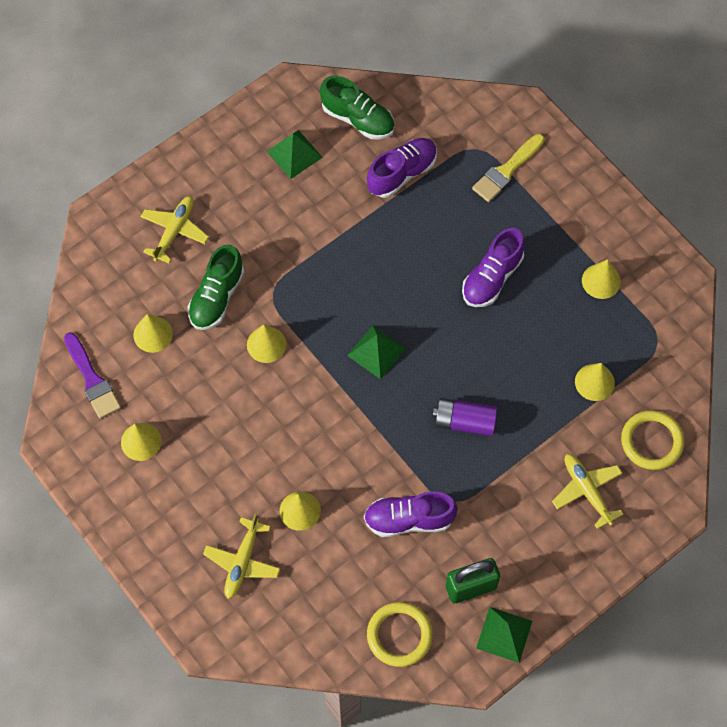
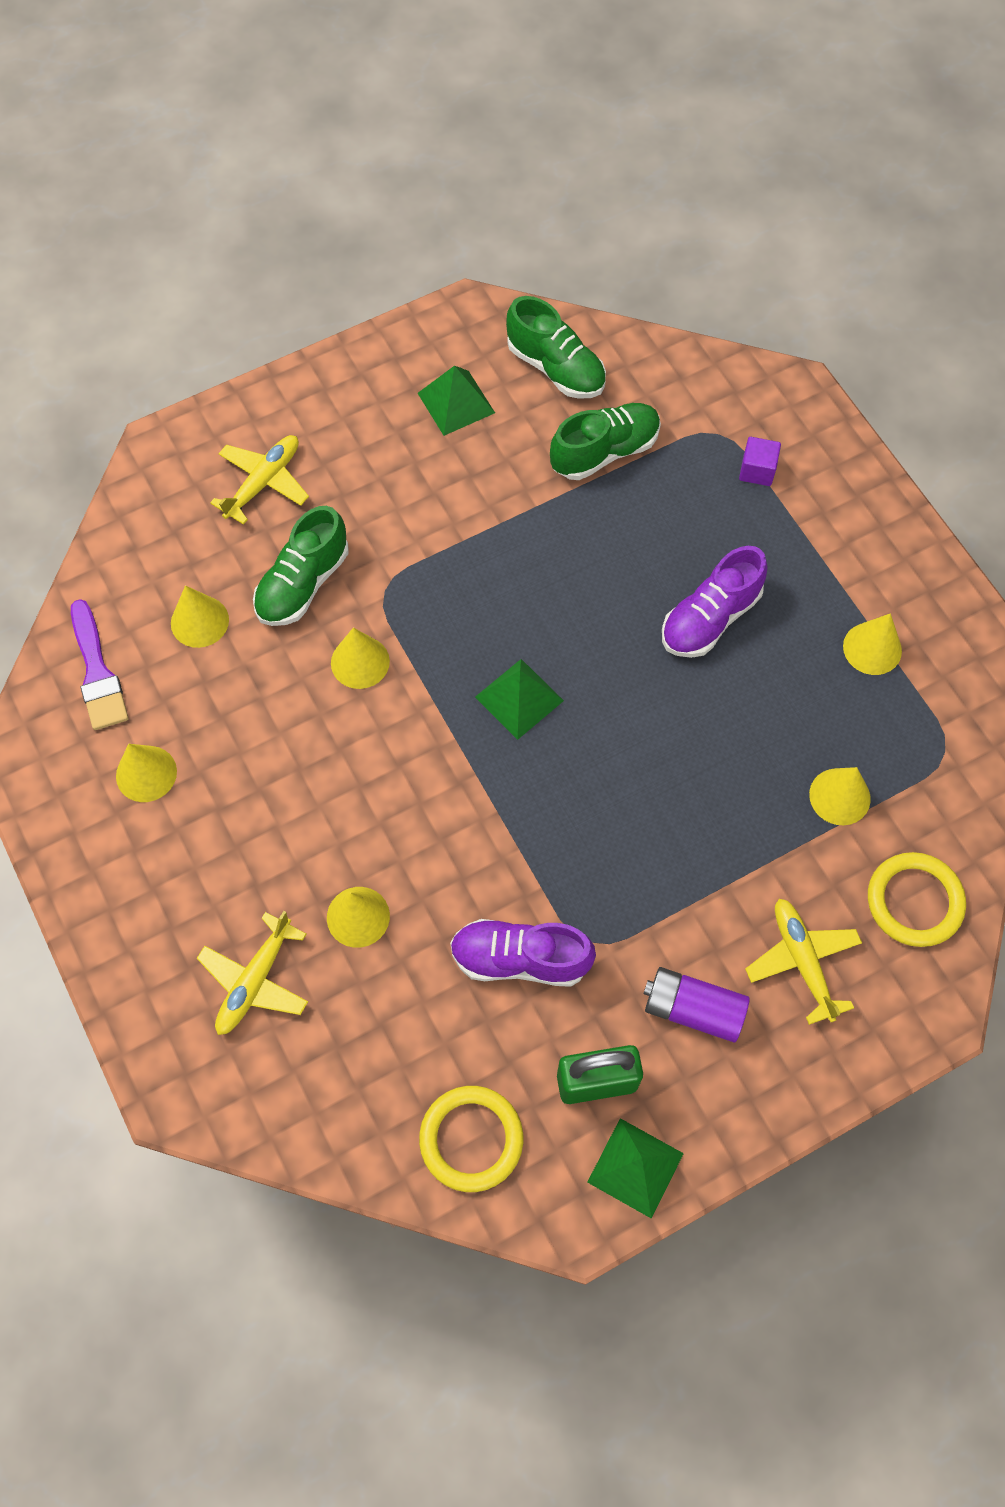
camera: 10 degrees right, 0 degrees up
(402, 173) = (604, 452): purple shoe -> green shoe
(464, 422) = (632, 824): purple battery -> purple battery (693, 1009)
(506, 171) = (757, 470): yellow brush -> purple cube

